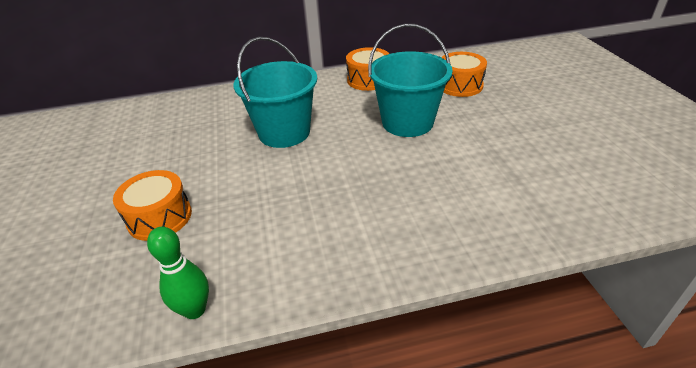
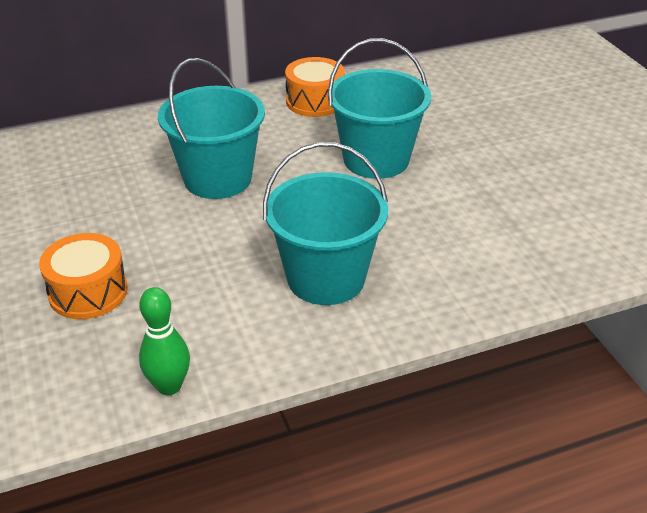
camera: 10 degrees left, 0 degrees up
(351, 217) = (326, 278): none -> turquoise bucket
(460, 85) = (437, 107): orange drum -> none

